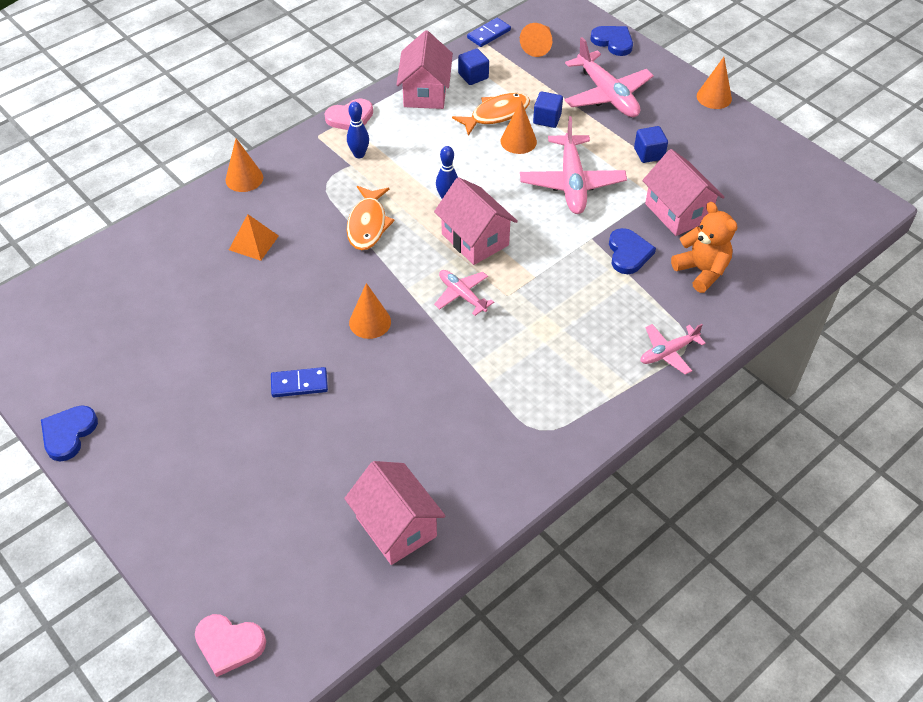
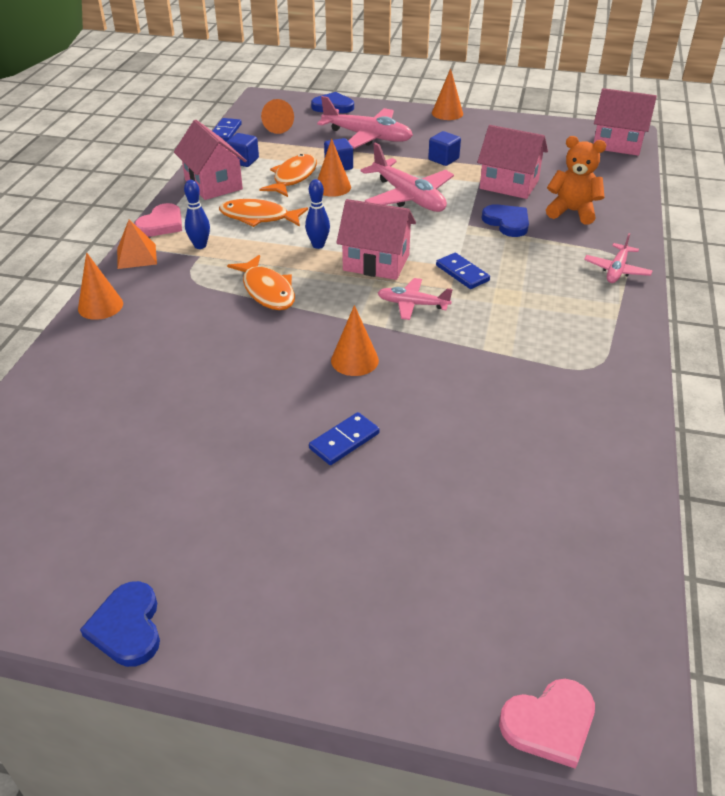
camera: 35 degrees left, 10 degrees down
(253, 242) = (166, 350): orange pyramid -> orange pyramid (136, 256)
(396, 527) = (574, 507): pink house -> pink house (617, 144)
(428, 146) = (258, 217): none -> orange fish
(533, 286) = (462, 273): none -> blue domino

